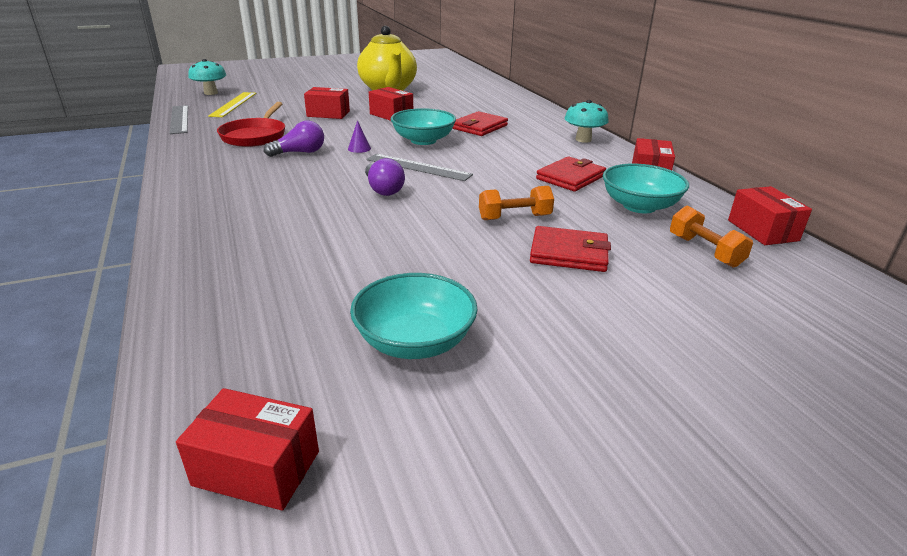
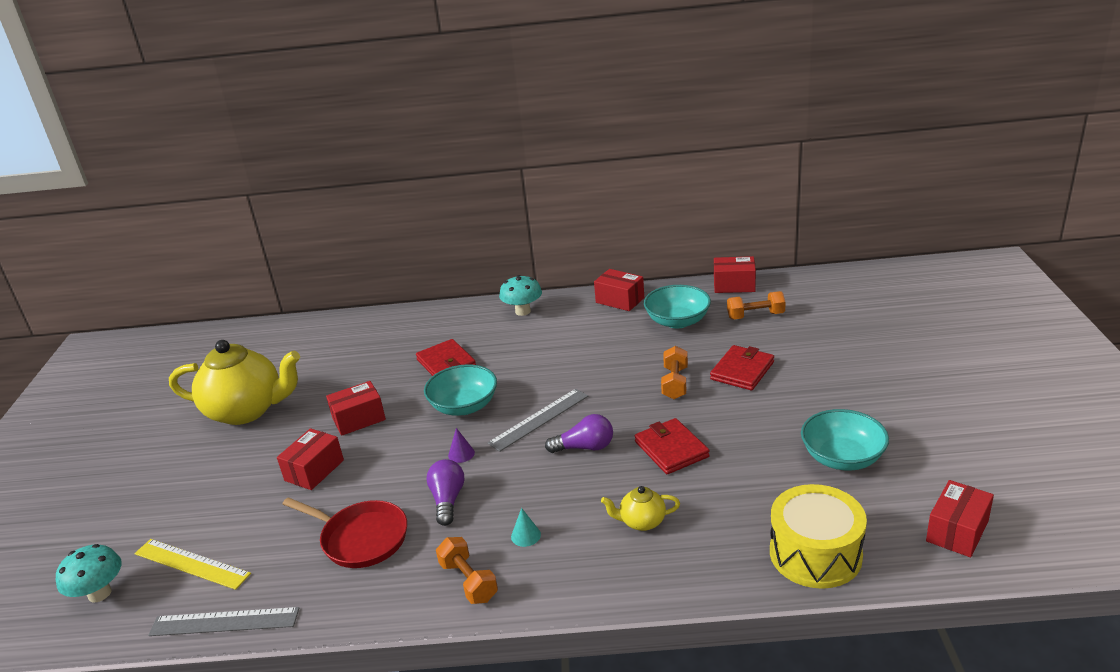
camera: 65 degrees left, 0 degrees up
(203, 172) = (469, 581): none -> orange dumbbell
(217, 332) = (815, 554): none -> yellow drum
(256, 183) = (525, 535): none -> turquoise cone
(275, 226) = (641, 522): none -> yellow teapot
(570, 177) = (608, 339): red wallet -> red wallet (671, 449)

